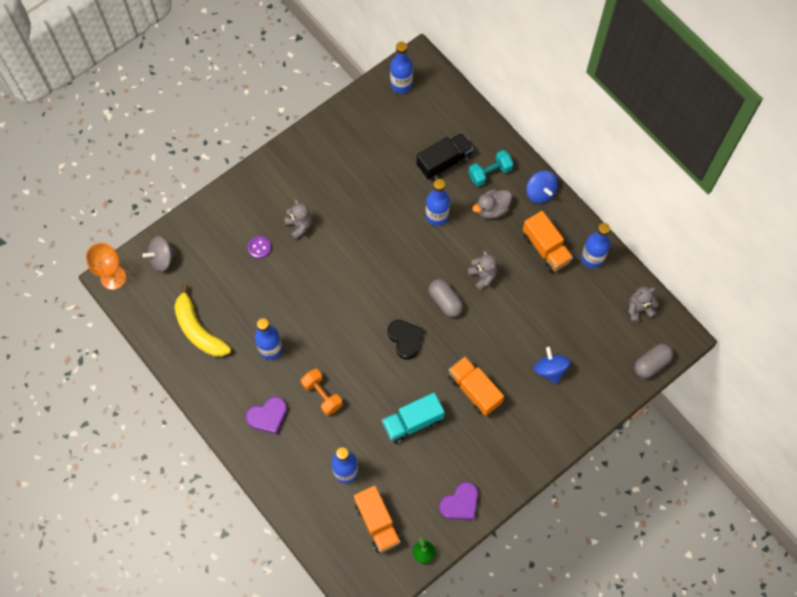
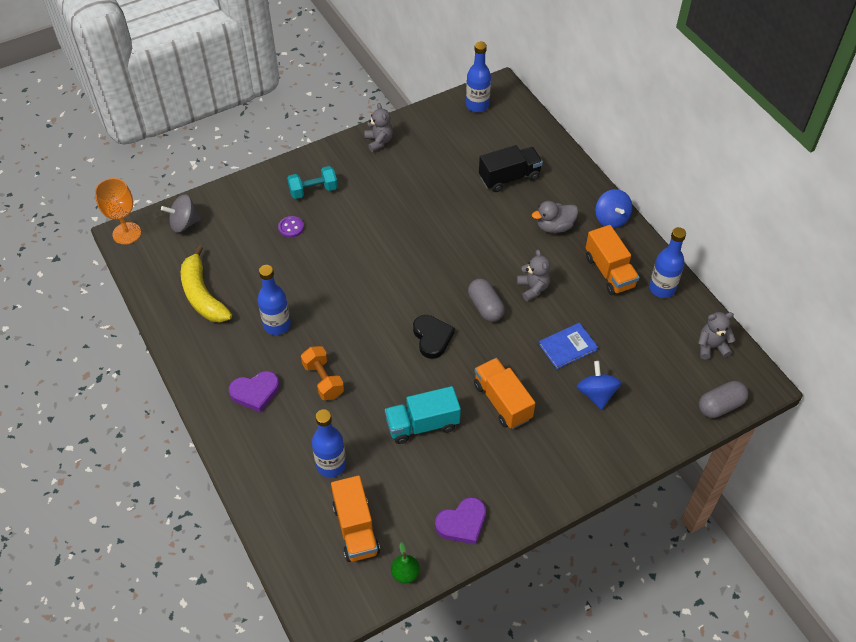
camera: 10 degrees right, 15 degrees down
(299, 225) = (340, 213): grey teddy bear -> grey teddy bear (379, 141)
(437, 216) = (492, 225): blue bottle -> none
(490, 173) = (558, 193): turquoise dumbbell -> turquoise dumbbell (313, 190)
(520, 329) = (568, 347): none -> blue book

